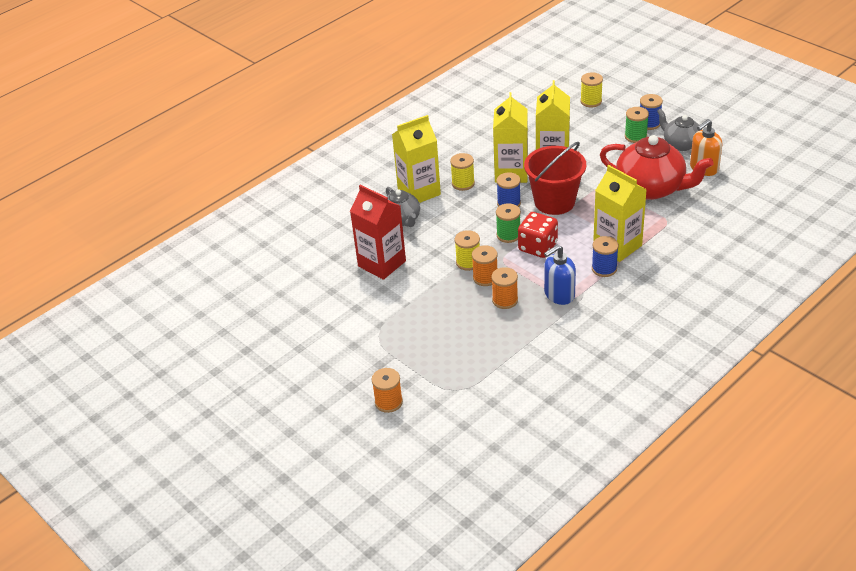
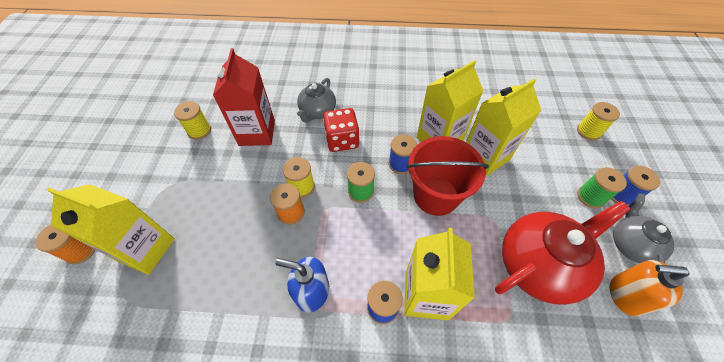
camera: 45 degrees right, 15 degrees up
(419, 191) = (359, 100): yellow carton -> yellow carton (146, 249)
(463, 183) = (394, 119): yellow spool -> yellow spool (199, 131)
(505, 300) = (272, 249): orange spool -> none
(538, 247) = (364, 225): red dice -> red dice (342, 140)
(651, 188) = (539, 264): red teapot -> red teapot turned 105 degrees counterclockwise

